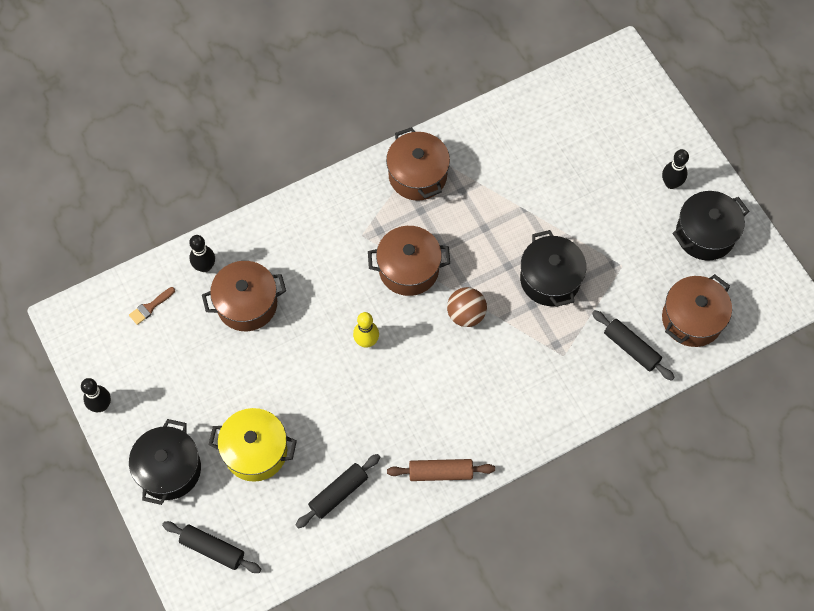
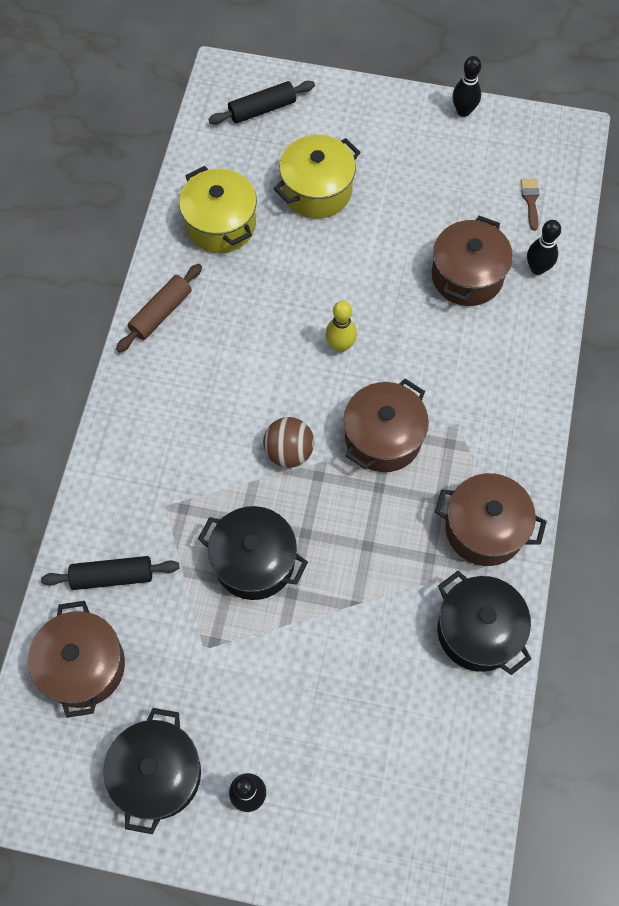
camera: 130 degrees right, 0 degrees up
(169, 469) = (359, 122): black pot -> black pot (478, 631)
(338, 493) = (220, 224): black rolling pin -> yellow pot

